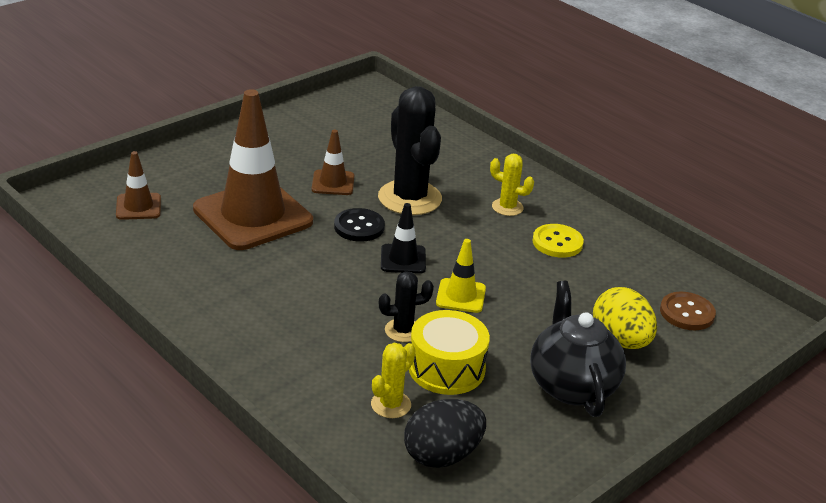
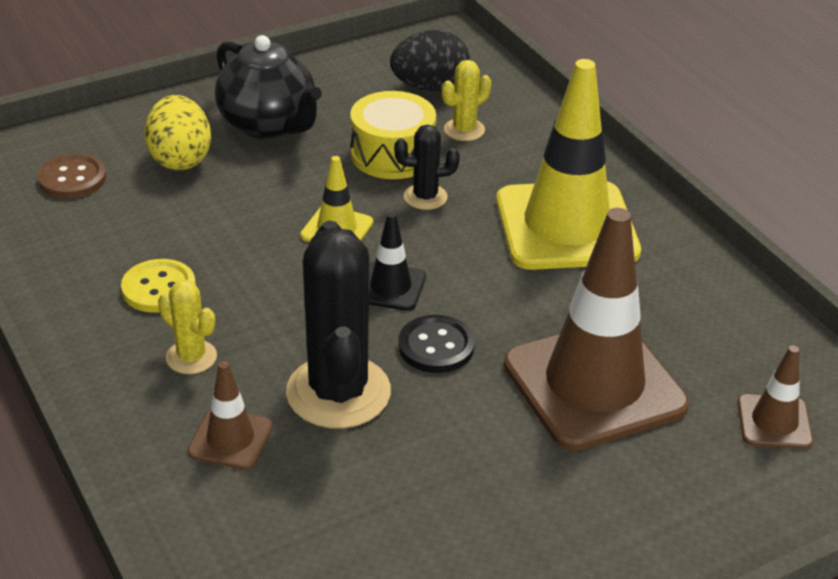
camera: 165 degrees left, 5 degrees up
(281, 318) = (566, 226): none -> yellow traffic cone
(333, 183) = (455, 439): brown traffic cone -> brown traffic cone (230, 439)
(572, 385) = (268, 125): black teapot -> black teapot turned 45 degrees counterclockwise

